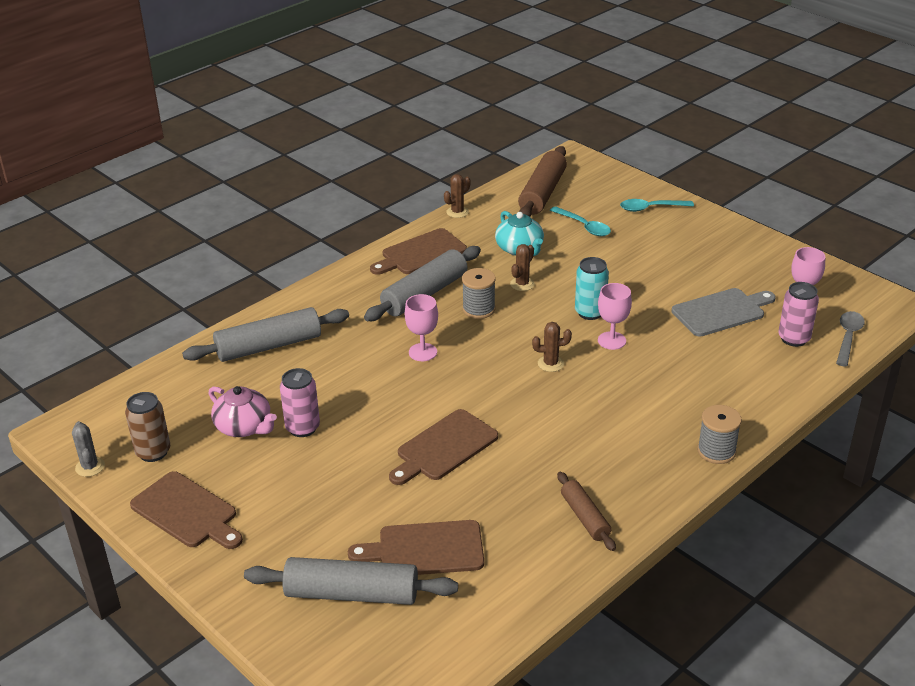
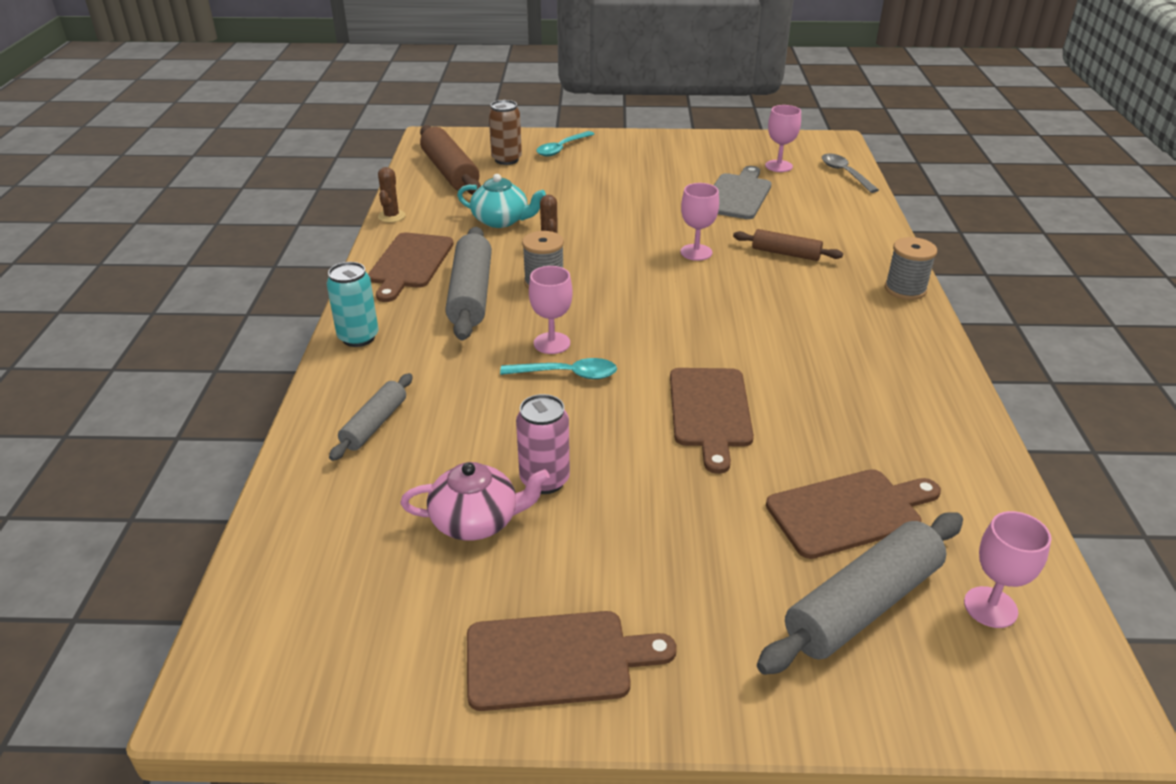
camera: 45 degrees left, 0 degrees up
(90, 467) = (338, 703): grey cactus -> none
(153, 452) = (403, 623): brown can -> brown can (506, 159)
(269, 346) = (374, 424): grey rolling pin -> grey rolling pin, size x0.58
(412, 644) = (990, 607): none -> pink goblet
(425, 549) = (849, 512): brown cutting board -> brown cutting board turned 150 degrees counterclockwise
(550, 364) = (679, 293): brown cactus -> none
(584, 226) = (529, 182): turquoise spoon -> turquoise spoon (567, 374)
(584, 517) = (912, 394): brown rolling pin -> brown rolling pin (785, 253)
(590, 312) = (643, 240): turquoise can -> turquoise can (358, 337)
(794, 338) = (815, 190): pink can -> none

